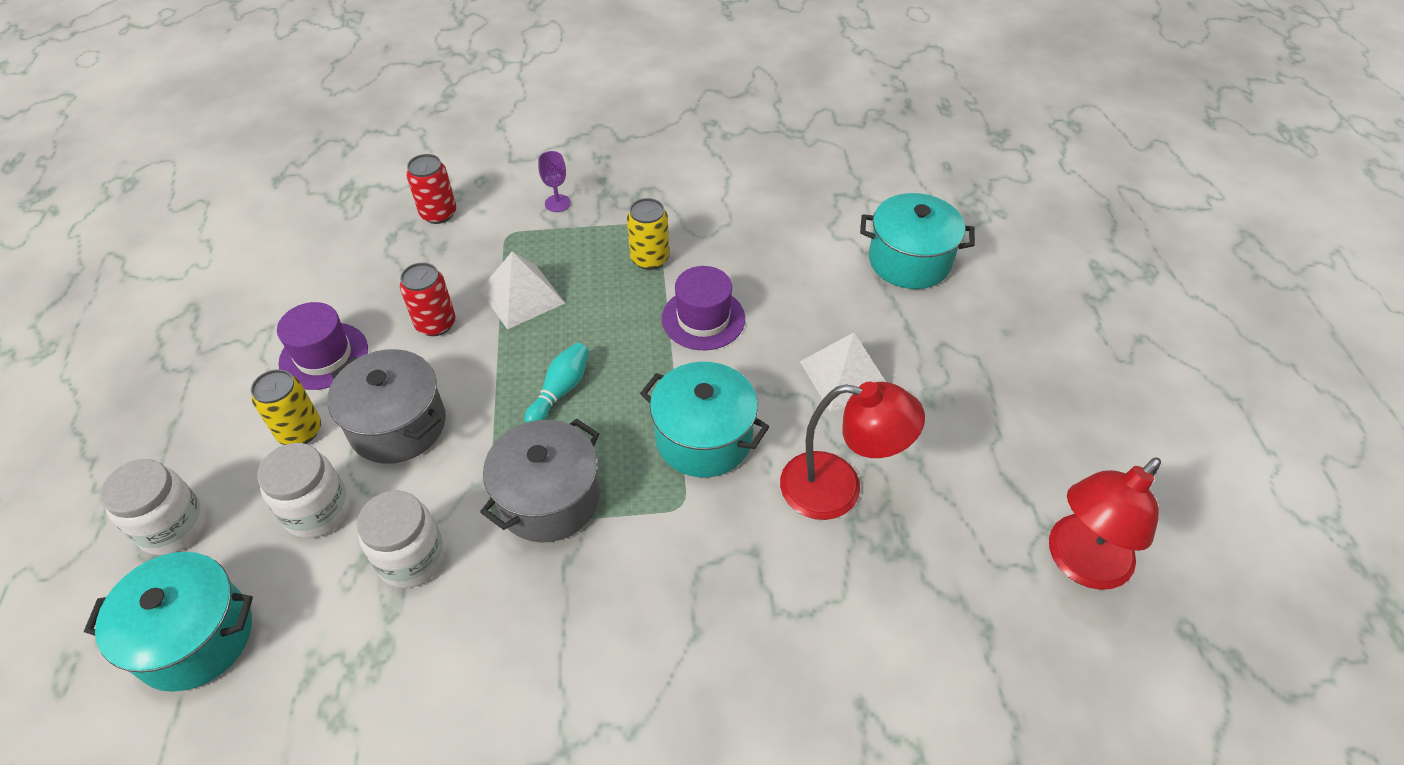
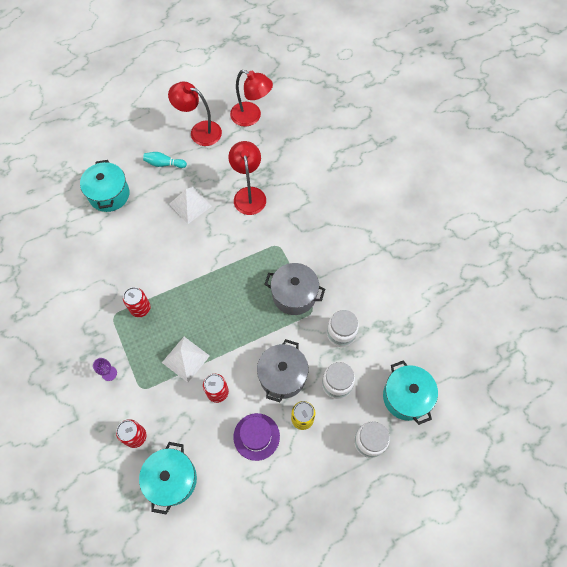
camera: 110 degrees left, 15 degrees up
(560, 391) = (238, 314): turquoise bowling pin -> turquoise bowling pin (164, 164)
(649, 258) = (140, 308): yellow can -> red can
(703, 318) = (174, 270): purple hat -> none
(703, 438) = (242, 248): turquoise pot -> turquoise pot (172, 479)
(1047, 440) = (199, 131): none -> red lamp

